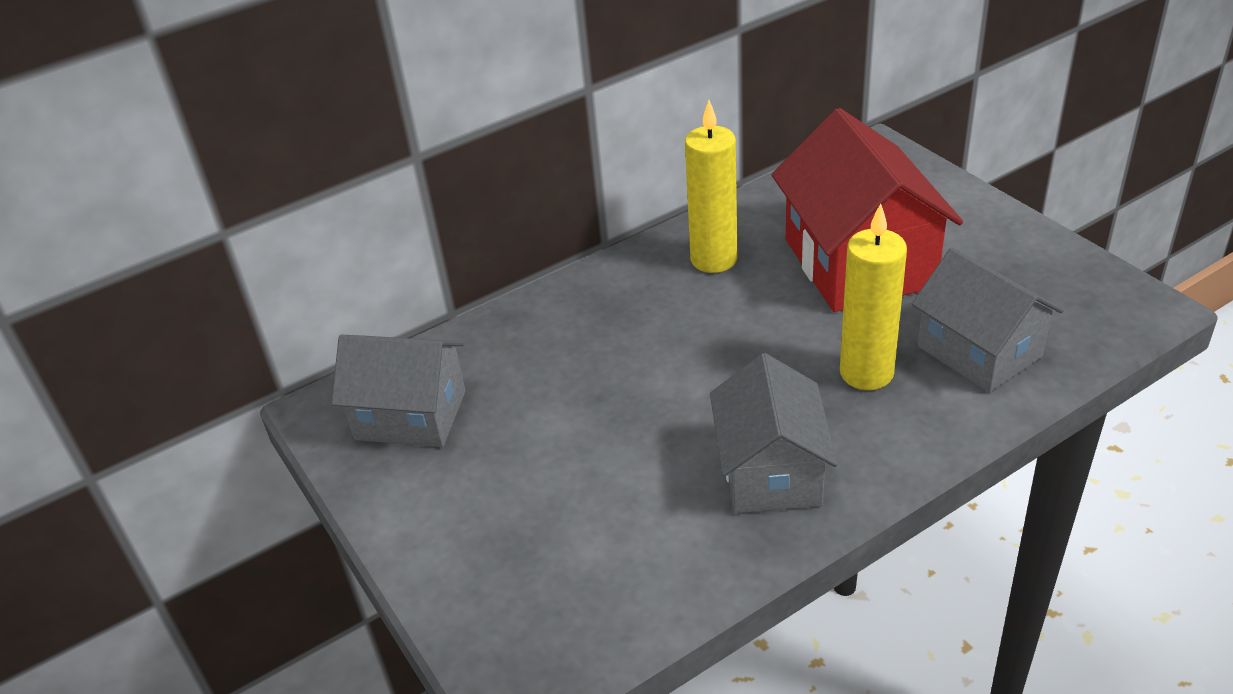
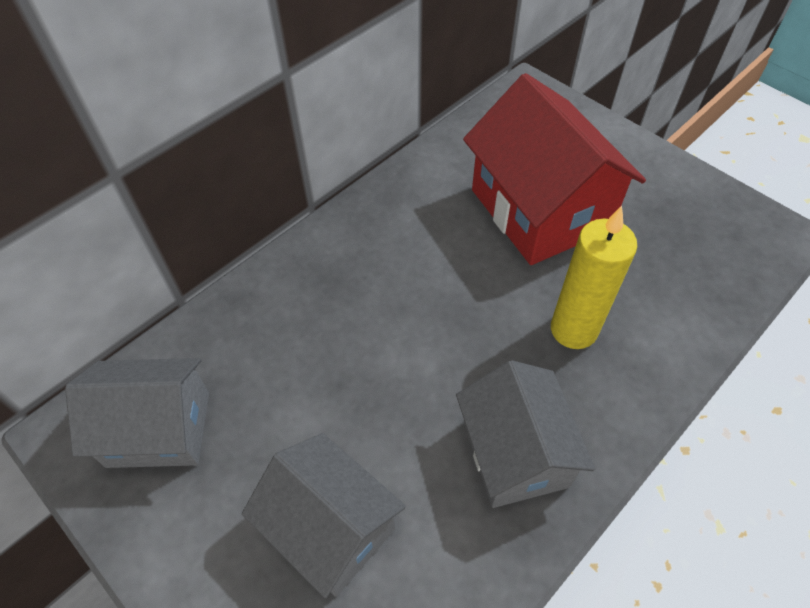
camera: 15 degrees left, 15 degrees up
(713, 259) = (413, 217): yellow candle -> none
(979, 351) = (662, 295): grey house -> grey house (330, 528)

